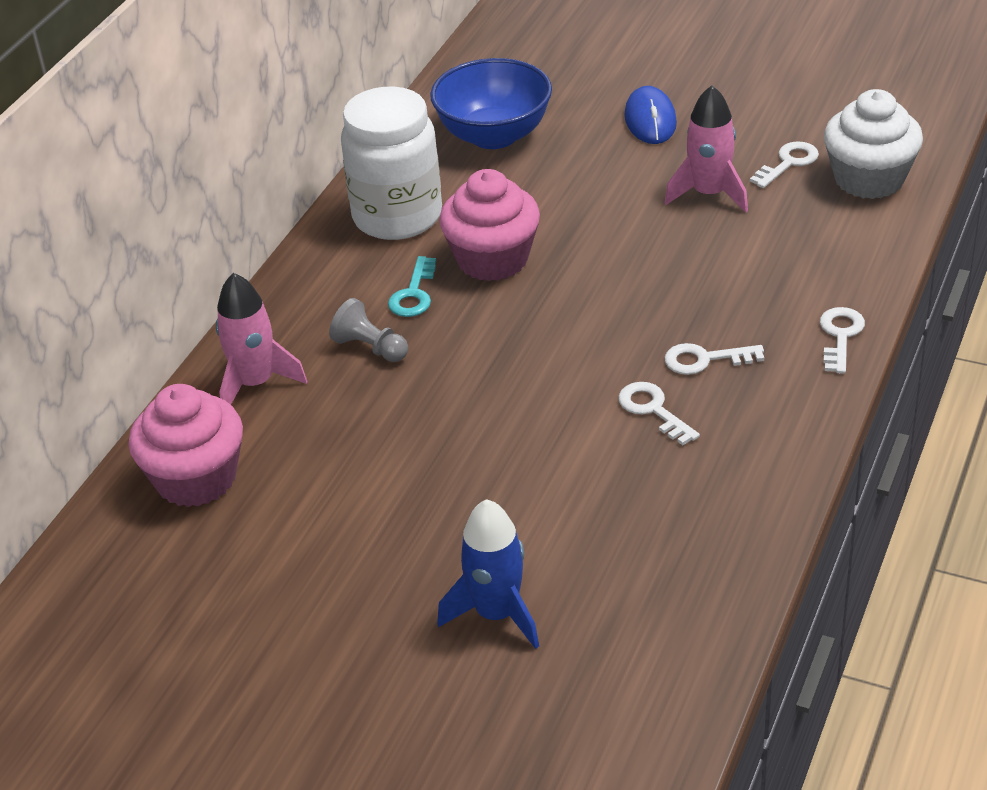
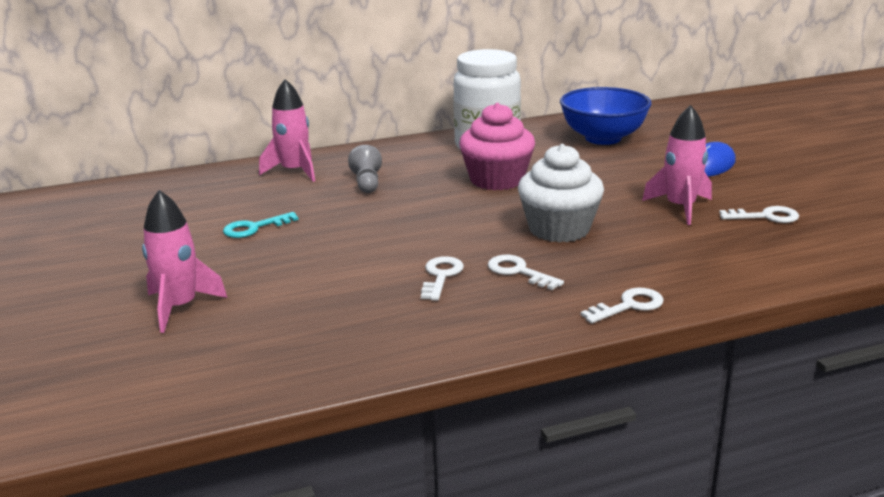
camera: 45 degrees right, 15 degrees down
(196, 479) = (199, 189): pink cupcake -> none
(413, 294) = (430, 174): turquoise key -> turquoise key (254, 228)
(497, 614) = (179, 307): blue rocket -> pink rocket
(869, 179) = (812, 247): white cupcake -> white cupcake (559, 229)

